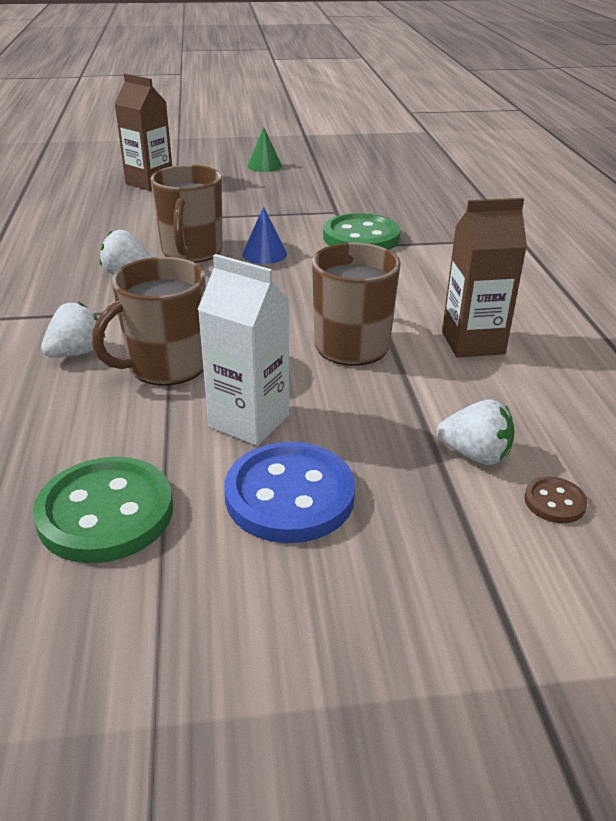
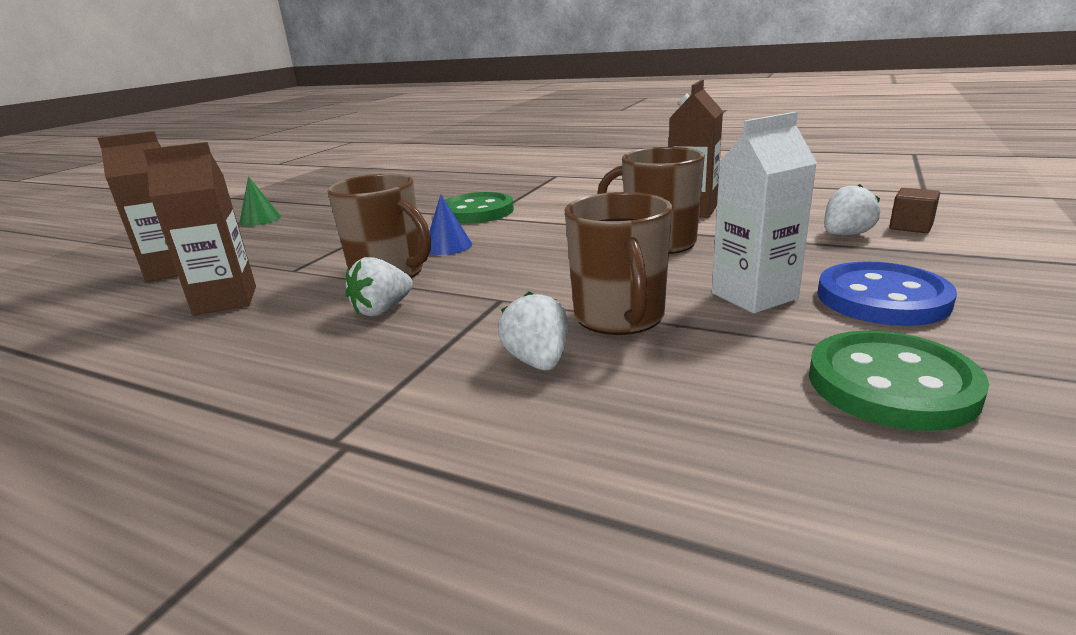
camera: 55 degrees left, 10 degrees down
(112, 219) = (225, 300): none -> brown carton
(554, 502) = (911, 227): brown button -> brown cube

